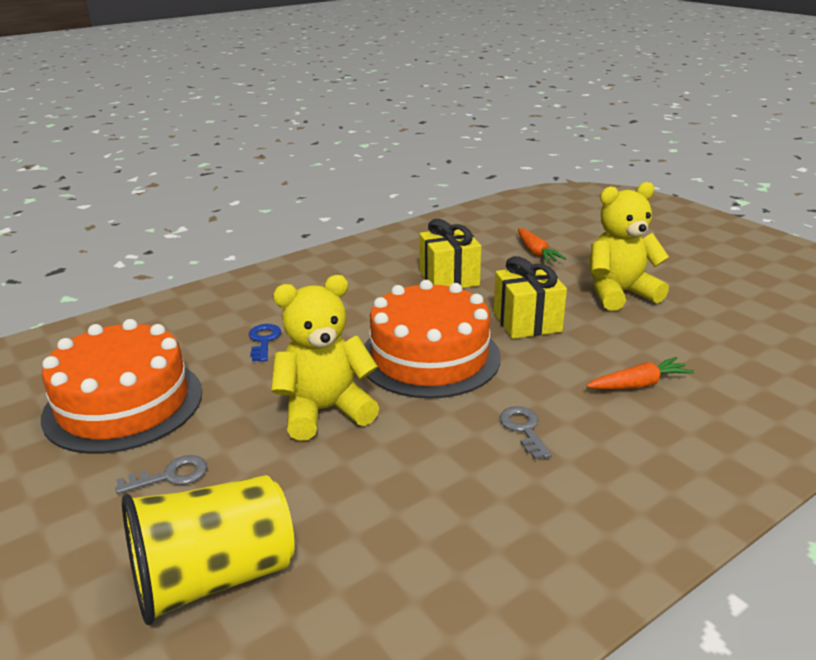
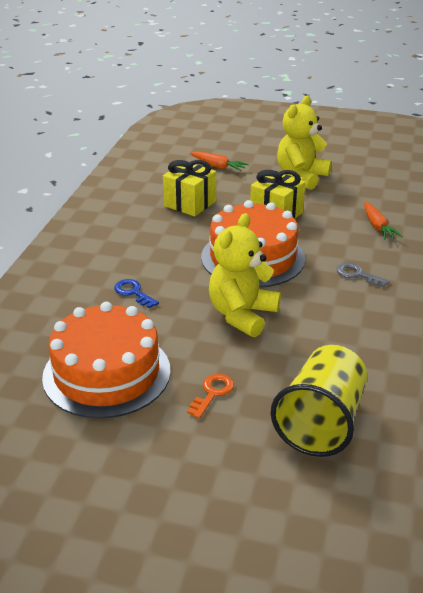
camera: 40 degrees left, 5 degrees up
(171, 476) = (212, 393): grey key -> orange key
(639, 384) = (377, 226): orange carrot -> orange carrot turned 135 degrees clockwise

